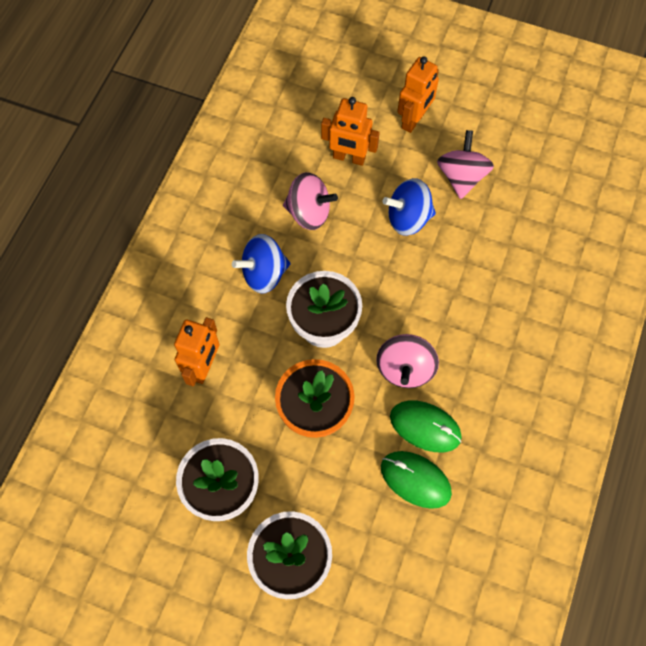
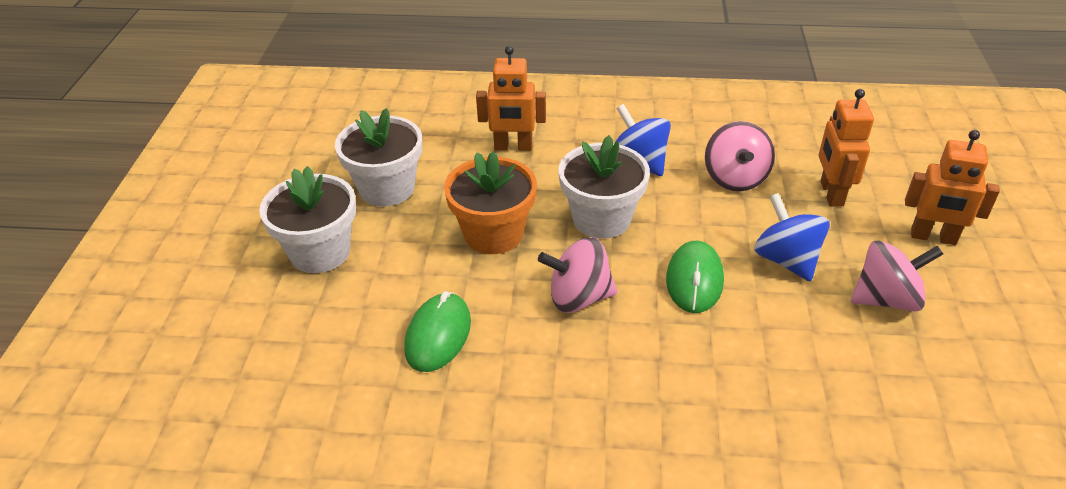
camera: 75 degrees right, 25 degrees down
(425, 427) = (509, 331): green mouse -> green mouse (694, 280)

